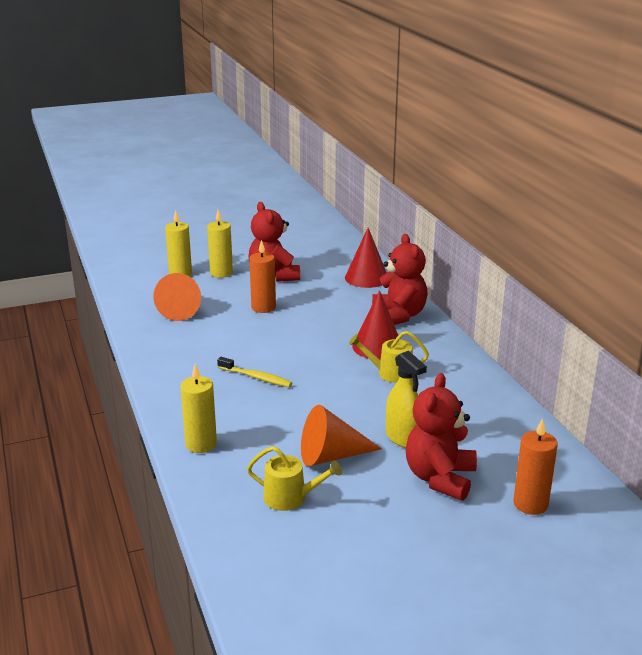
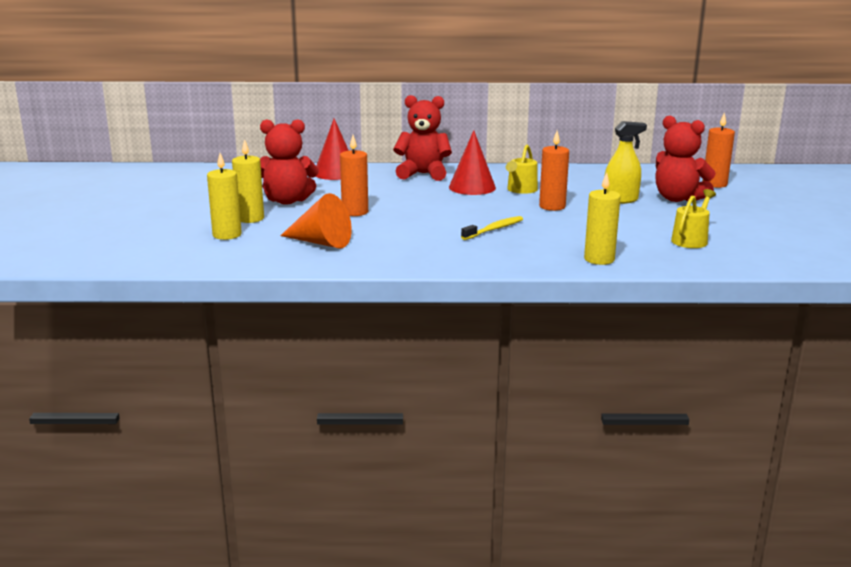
camera: 70 degrees left, 5 degrees down
(331, 456) = (637, 222): orange cone -> none
(347, 398) = (552, 206): none -> orange candle

